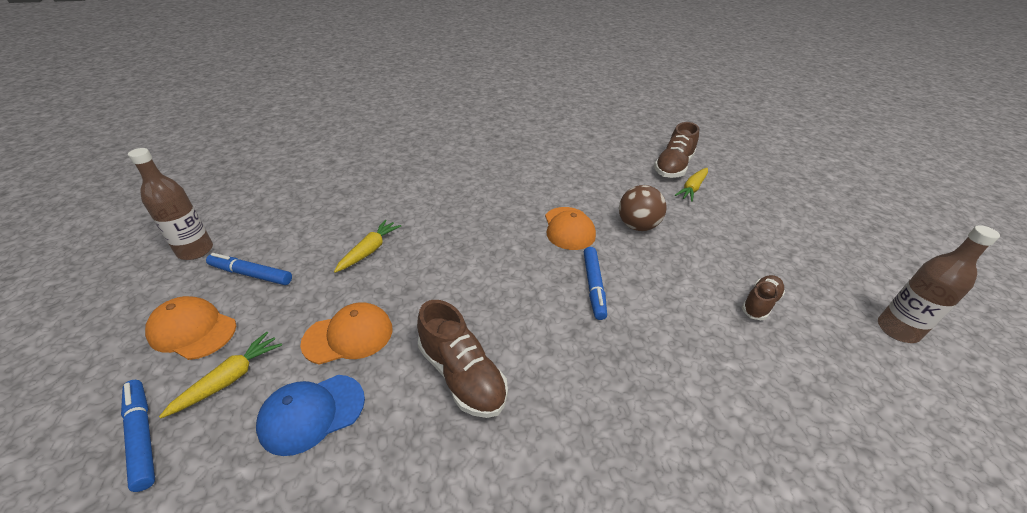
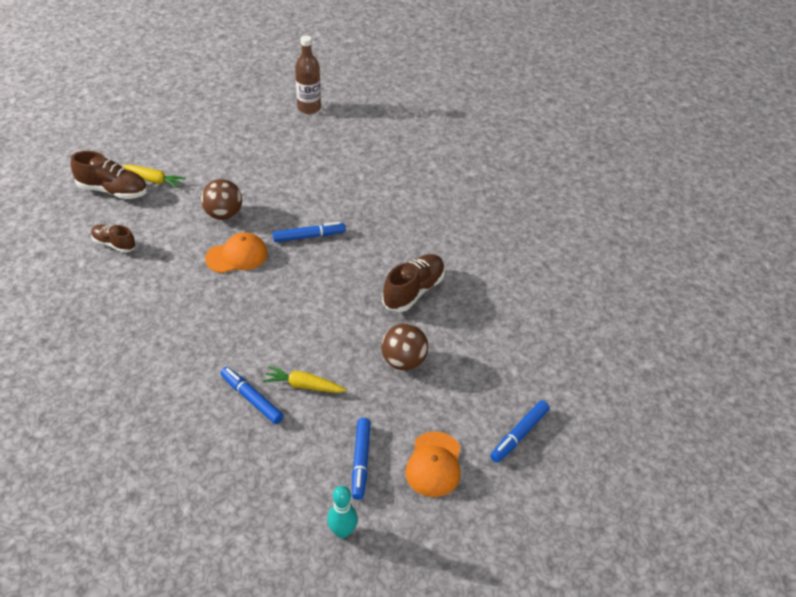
camera: 105 degrees left, 5 degrees up
(195, 251) = (342, 531): brown bottle -> turquoise bowling pin
(229, 379) = (464, 413): yellow carrot -> none
(312, 413) = (469, 355): blue cap -> none
(348, 336) = (404, 361): orange cap -> brown ball
(377, 218) = (251, 399): none -> blue marker
(760, 304) = (302, 158): brown shoe -> brown shoe (114, 244)

